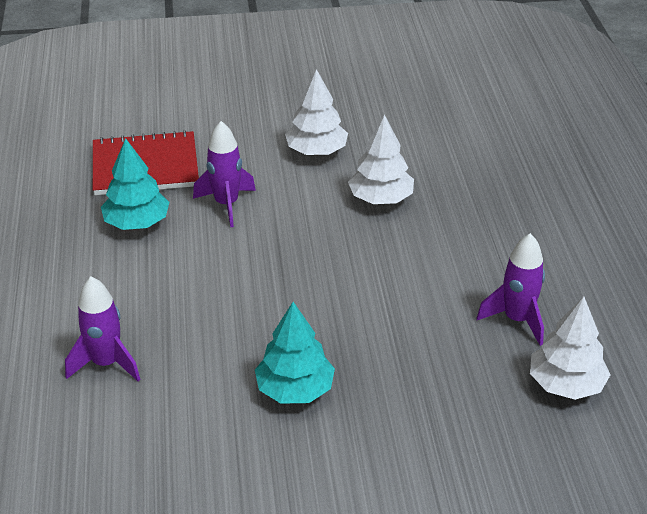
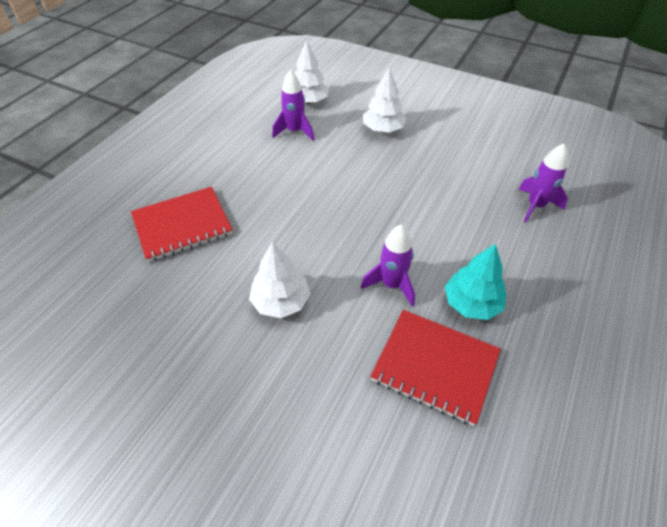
camera: 145 degrees left, 10 degrees up
(295, 389) = (435, 150): turquoise tree -> none
(380, 198) = (281, 233): white tree -> white tree (383, 129)
(484, 162) = (182, 225): none -> red notebook

